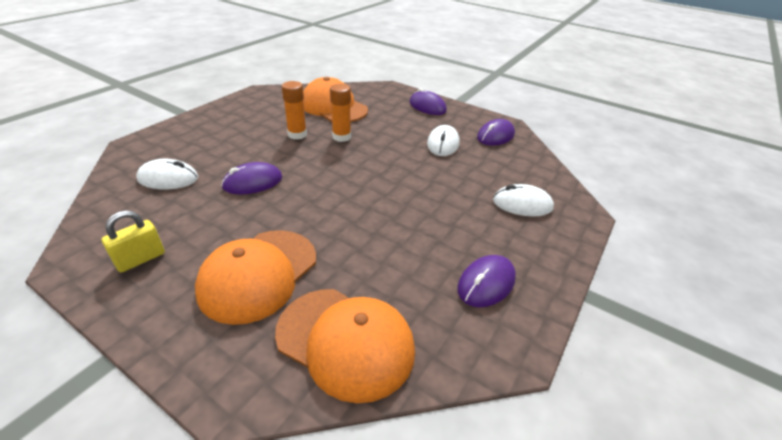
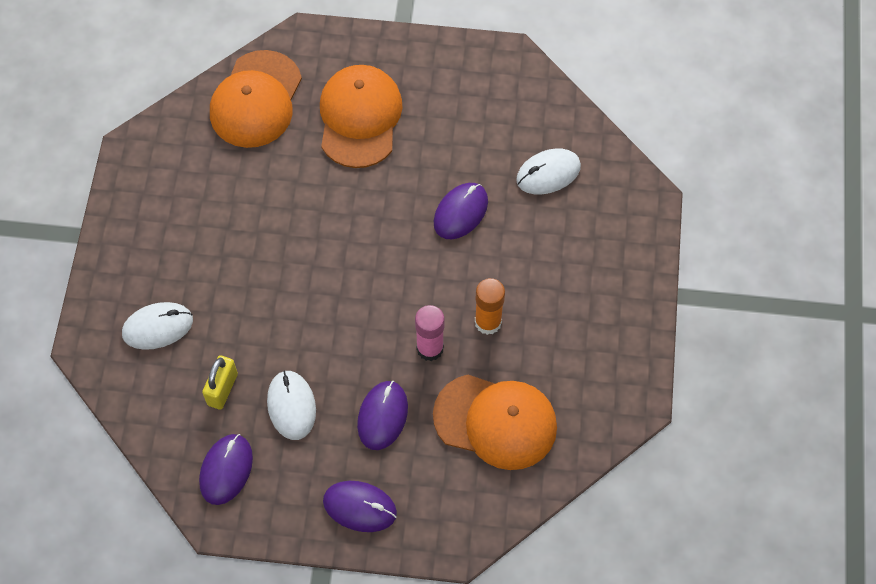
camera: 155 degrees right, 25 degrees up
(141, 259) = (464, 85): yellow padlock -> yellow padlock (222, 389)
(341, 137) = (430, 348): orange glue stick -> pink glue stick
(345, 341) = (256, 100): orange cap -> orange cap turned 75 degrees counterclockwise
(486, 283) = (169, 199): purple mouse -> purple mouse (382, 416)

